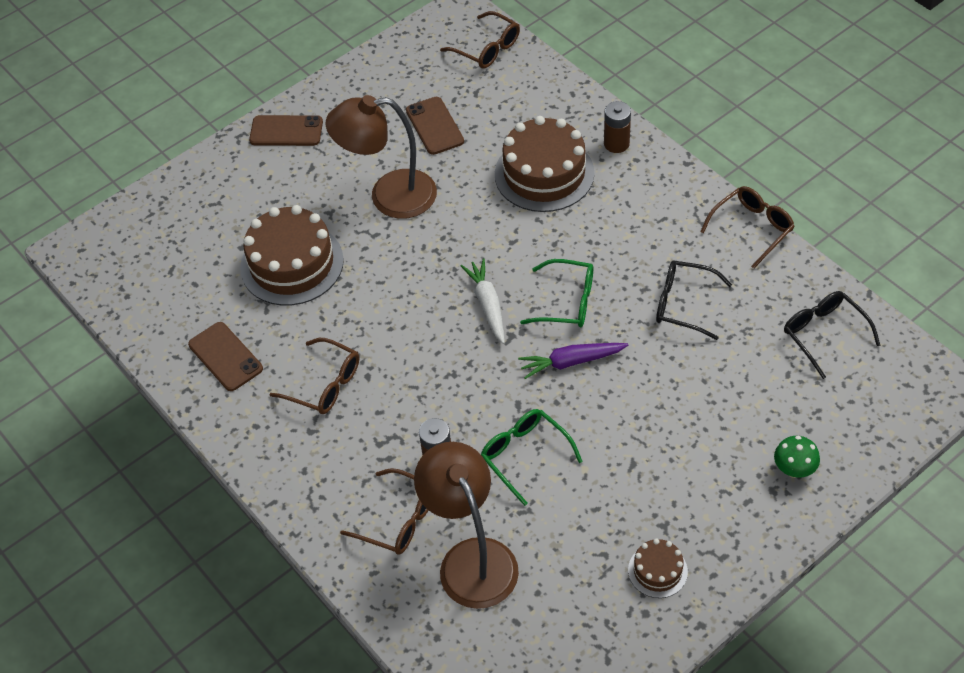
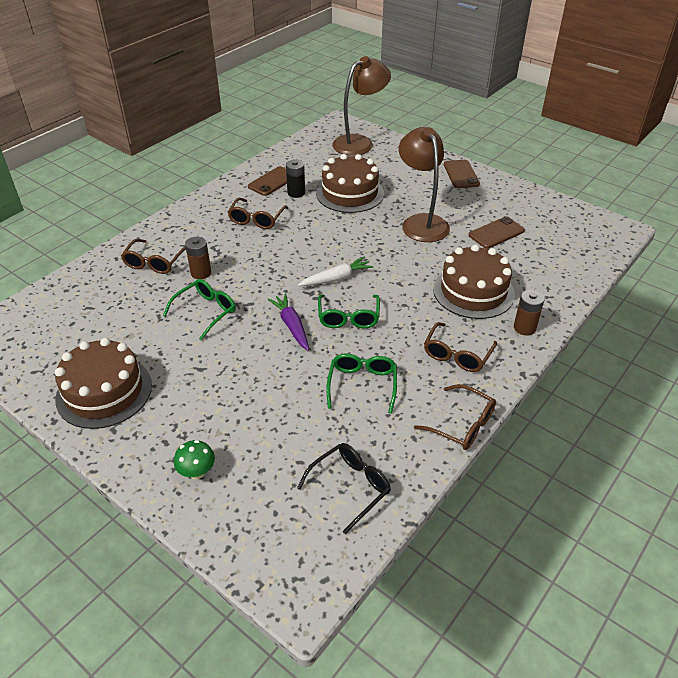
camera: 75 degrees right, 10 degrees down
(268, 329) = (296, 193): none -> black battery
(471, 558) = (123, 297): brown lamp -> brown lamp (359, 143)
(486, 48) = (590, 247): brown glasses -> brown glasses (457, 354)
(657, 571) = (104, 392): brown cake -> brown cake, size x2.04
(684, 304) = (362, 385): black glasses -> green glasses

